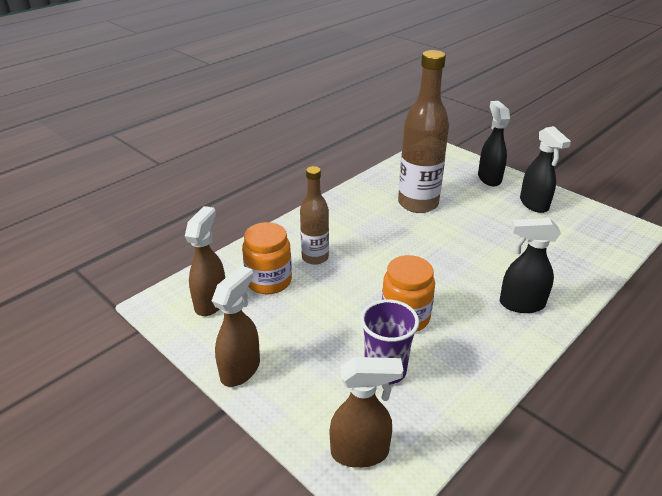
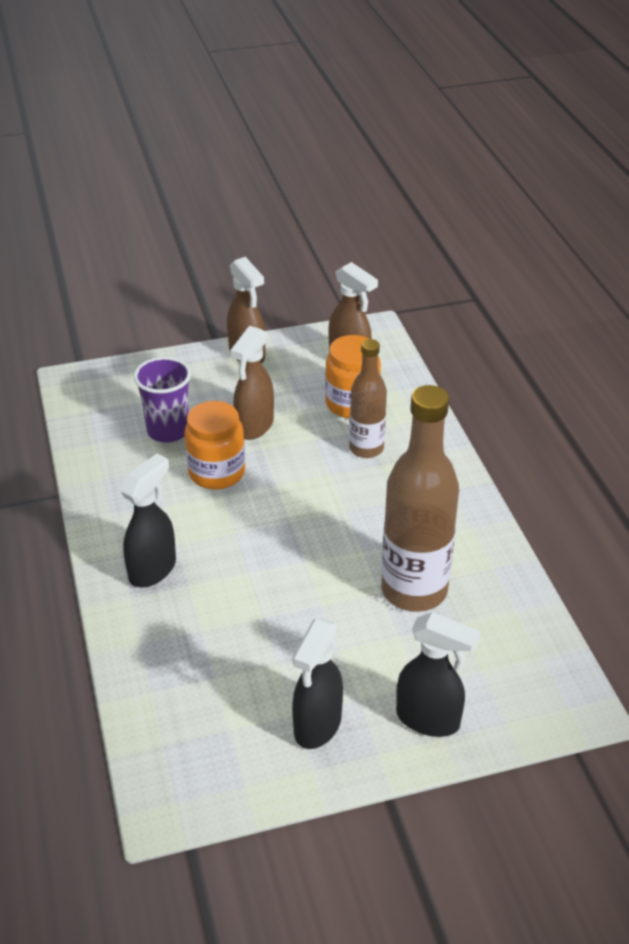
camera: 120 degrees right, 5 degrees up
(360, 452) = (109, 386): brown spray bottle -> brown spray bottle (254, 426)
(534, 204) = (317, 726): black spray bottle -> black spray bottle turned 75 degrees counterclockwise

